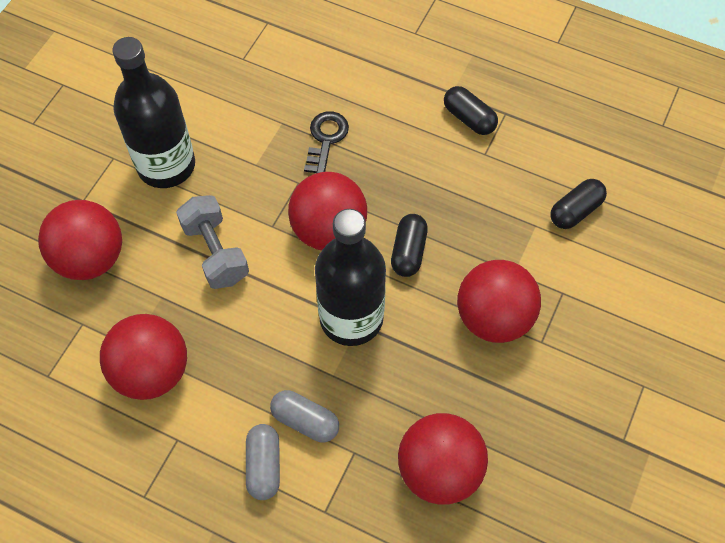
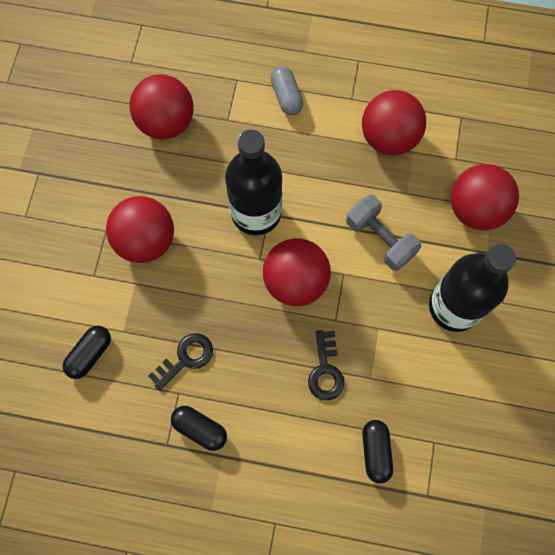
camera: 165 degrees right, 10 degrees up
(305, 421) = (267, 131): grey capsule -> none
(408, 252) = (225, 279): black capsule -> black capsule (375, 451)
(470, 183) = (186, 358): none -> black key

